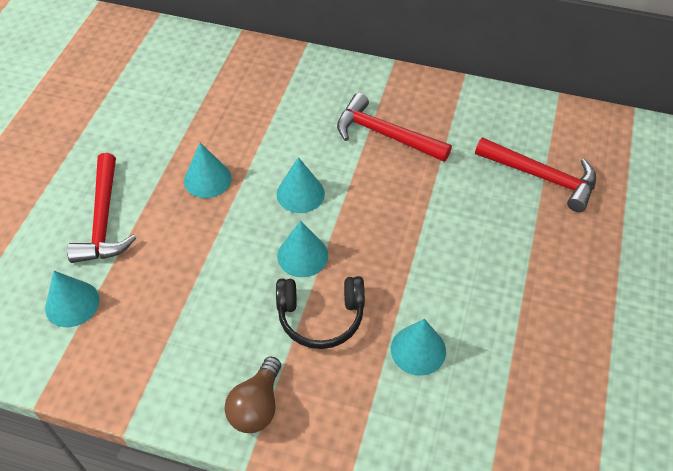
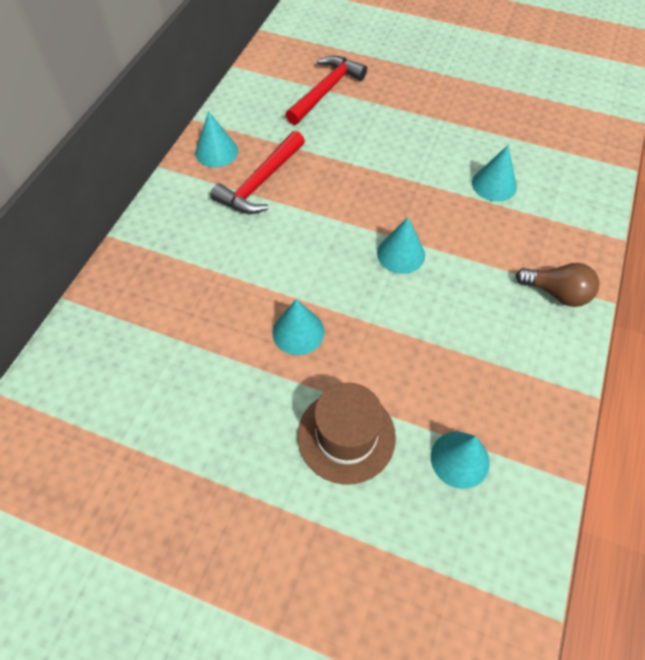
camera: 85 degrees left, 5 degrees up
(103, 220) = (346, 436): red hammer -> brown hat
(300, 193) = (326, 252): turquoise cone -> turquoise cone (216, 151)
(321, 316) = (466, 244): black headphones -> none

